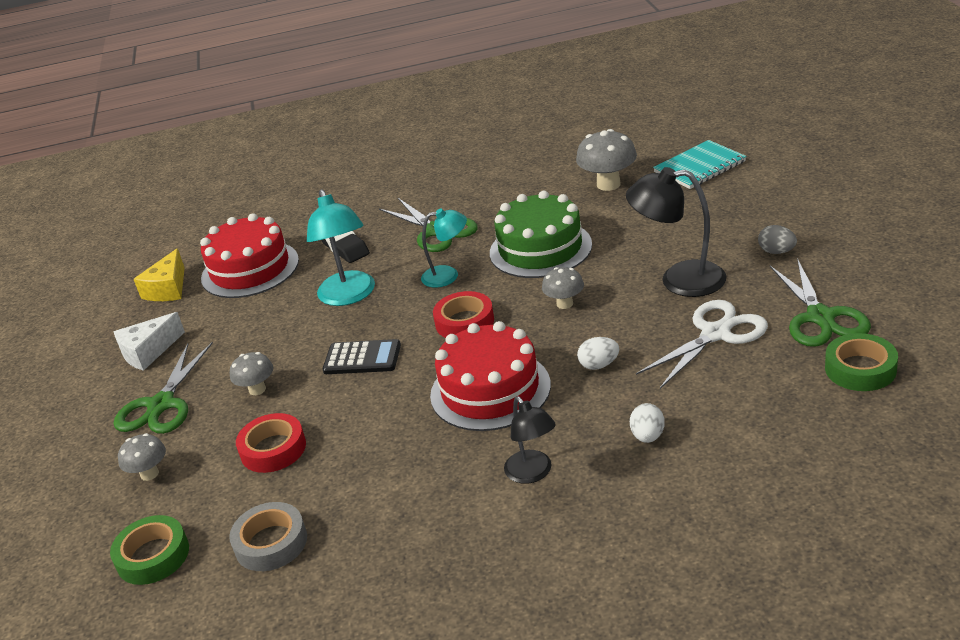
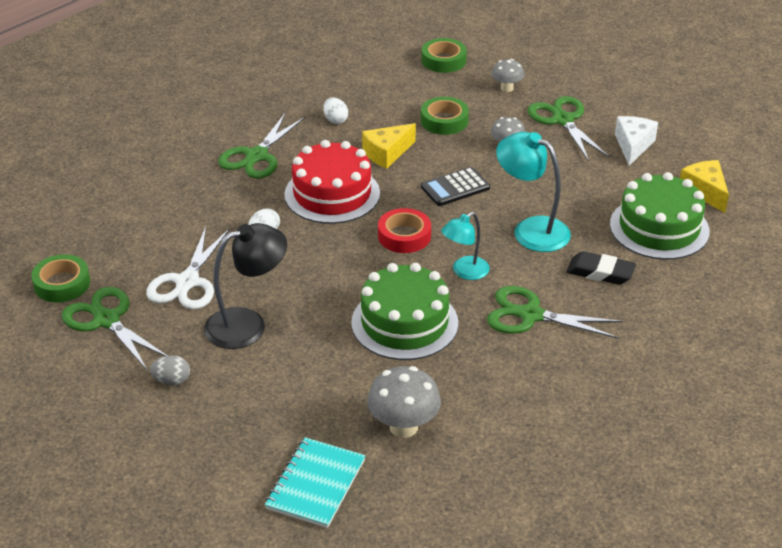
camera: 140 degrees right, 5 degrees up
(250, 269) = (659, 228): red cake -> green cake
(271, 543) = (382, 83): grey tape -> none
(273, 449) = (444, 121): red tape -> green tape
(382, 424) = (386, 153): none -> yellow cheese
(533, 473) = (256, 156): black lamp -> green scissors
(564, 304) = (333, 274): grey mushroom -> none
(648, 436) = (195, 196): white egg -> white egg (335, 120)

